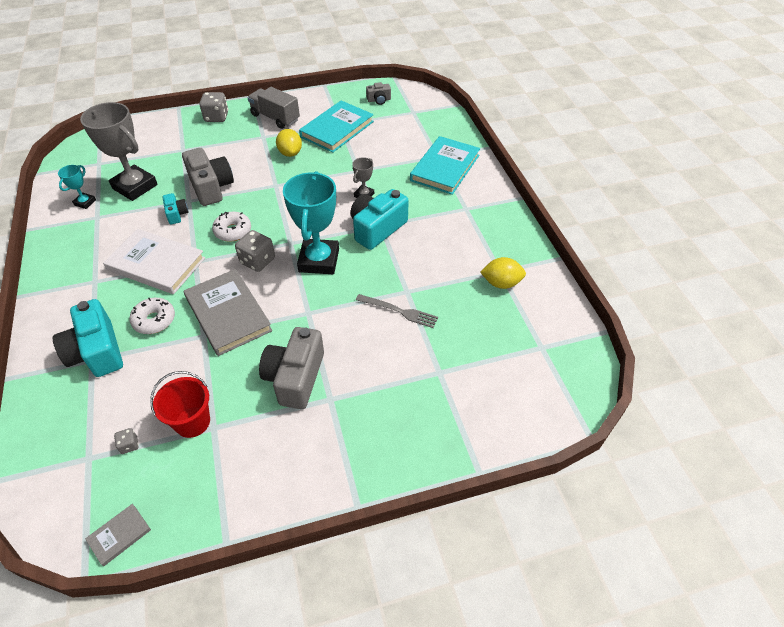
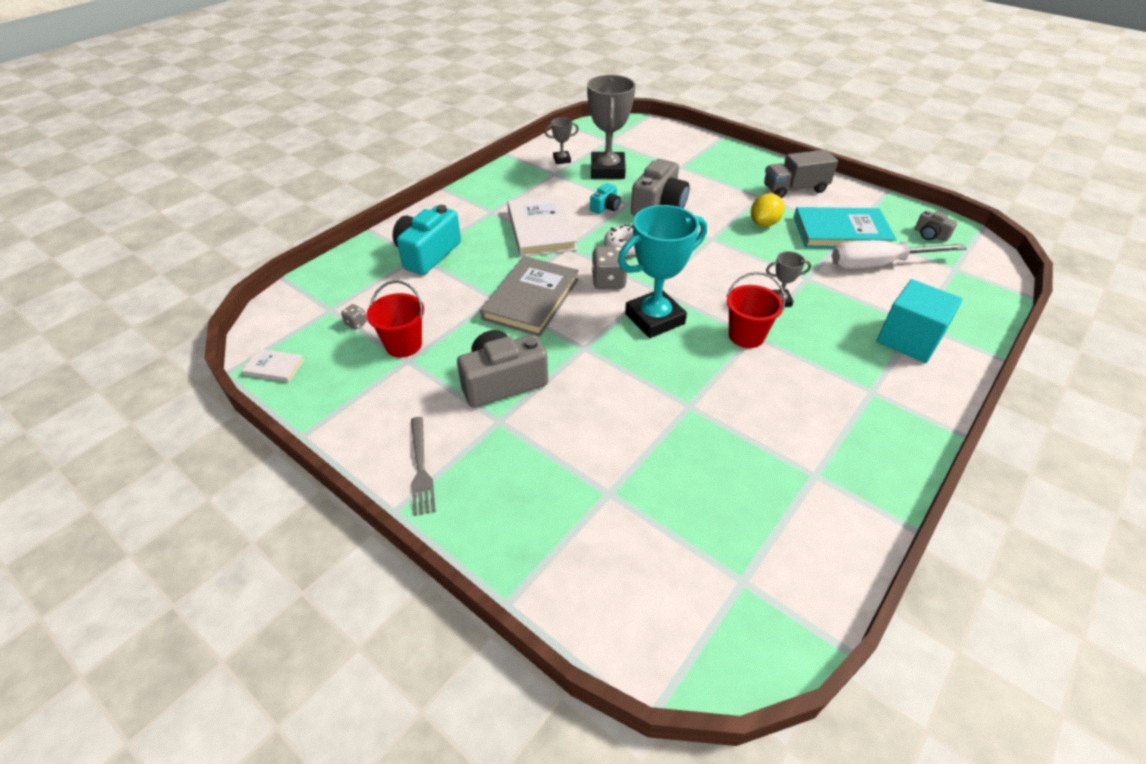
camera: 55 degrees right, 5 degrees down
(85, 202) = (562, 160): turquoise trophy -> grey trophy
(119, 535) = (274, 367): grey book -> white book
(154, 320) = (484, 263): white donut -> none
(216, 117) = (743, 159): grey dice -> none
(275, 118) = (795, 189): grey truck -> grey truck turned 105 degrees counterclockwise
(377, 228) = (746, 336): turquoise camera -> red bucket
(379, 136) = (878, 264): none -> white screwdriver
(399, 311) = (656, 414): grey fork -> grey fork (421, 467)
(445, 168) = (909, 339): turquoise book -> turquoise cube
(501, 283) = (797, 485): yellow lemon -> none

